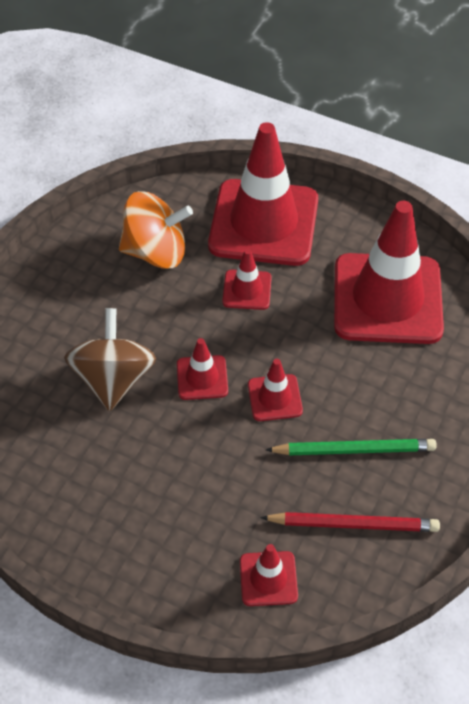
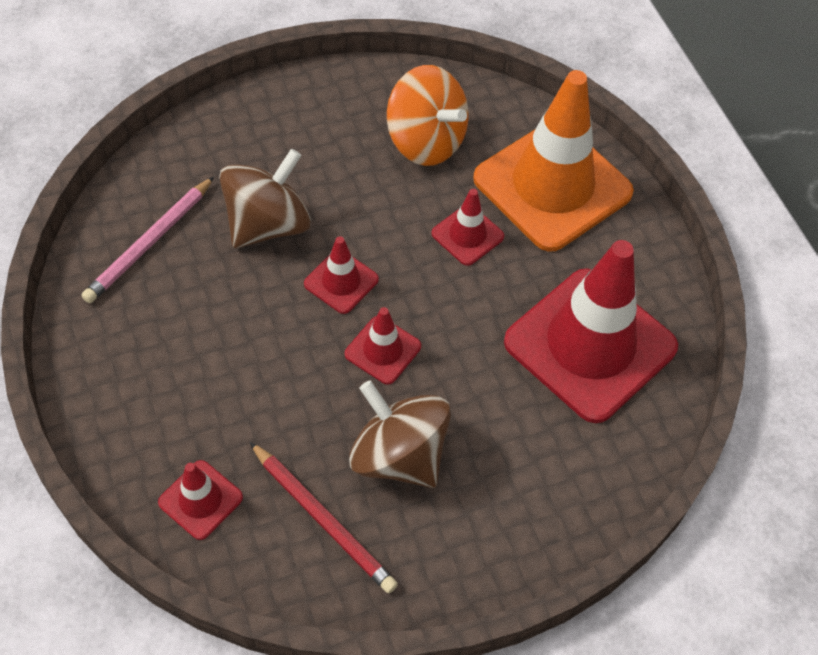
camera: 40 degrees right, 5 degrees up
(46, 453) = (150, 242): none -> pink pencil
(263, 223) = (552, 186): red traffic cone -> orange traffic cone
(354, 450) = (399, 455): green pencil -> brown spinning top

